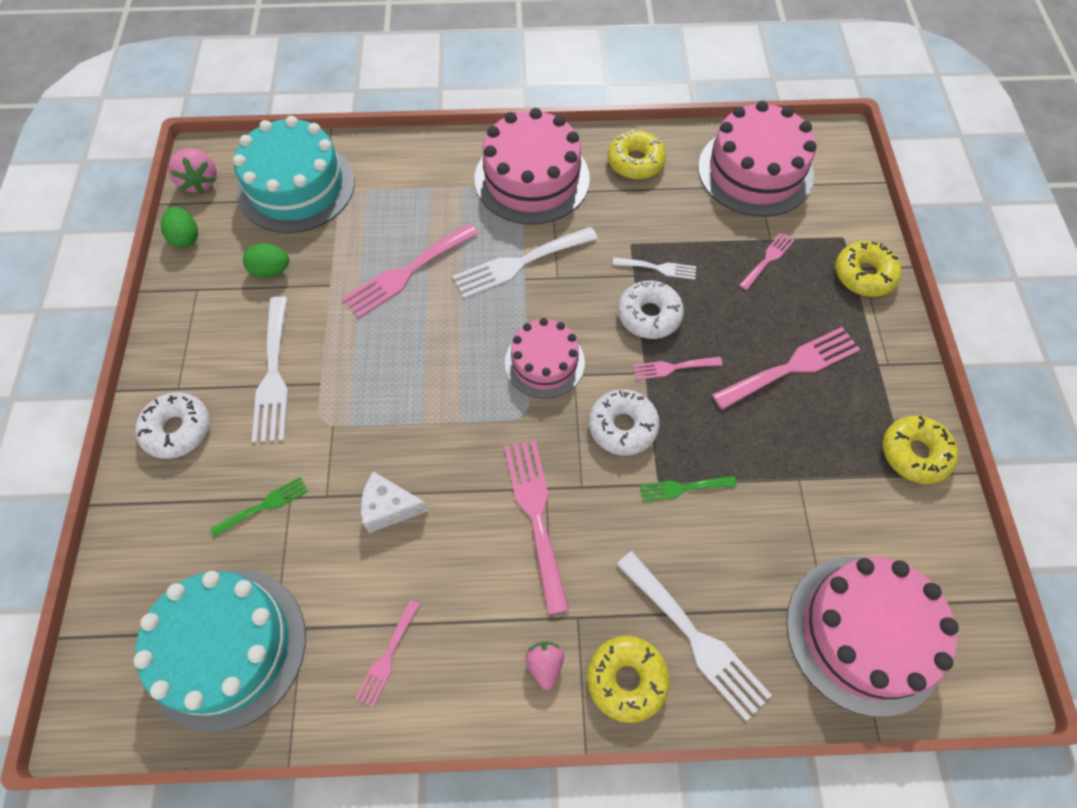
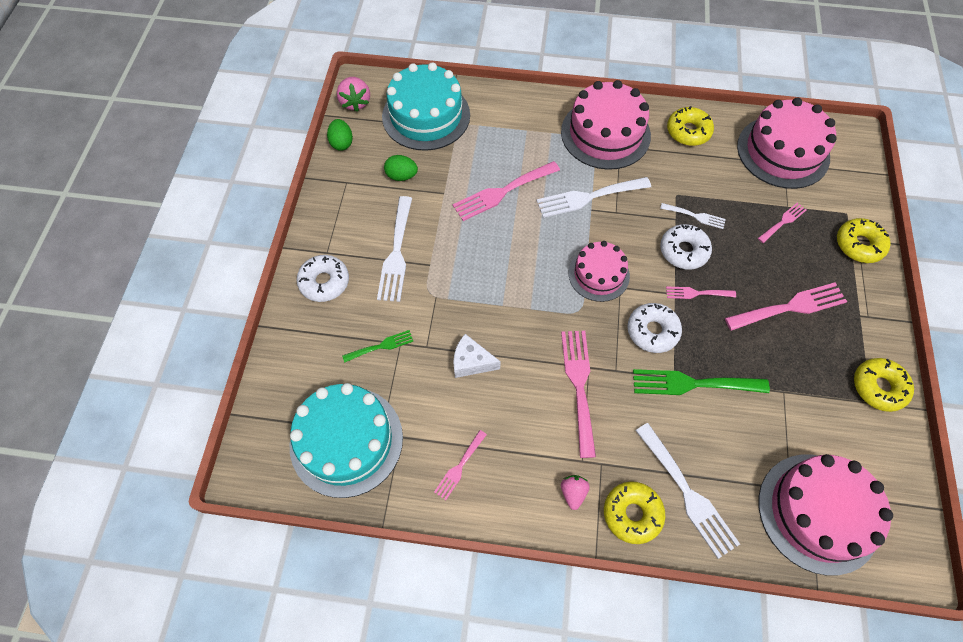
camera: 10 degrees right, 0 degrees up
(682, 488) = (692, 384): green fork -> green fork, size x1.82

